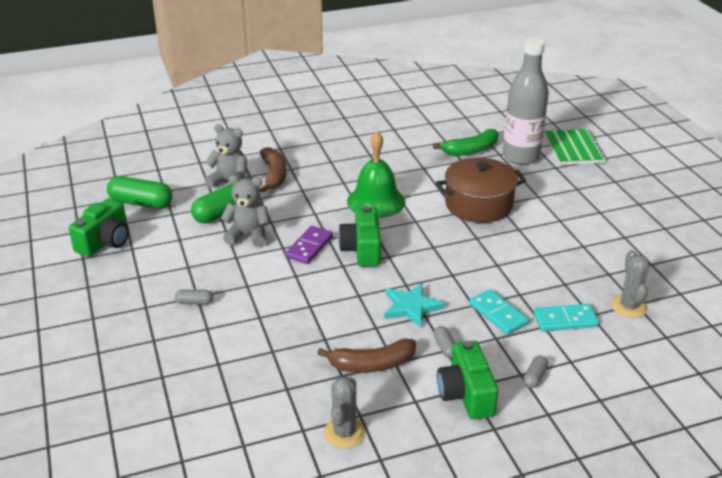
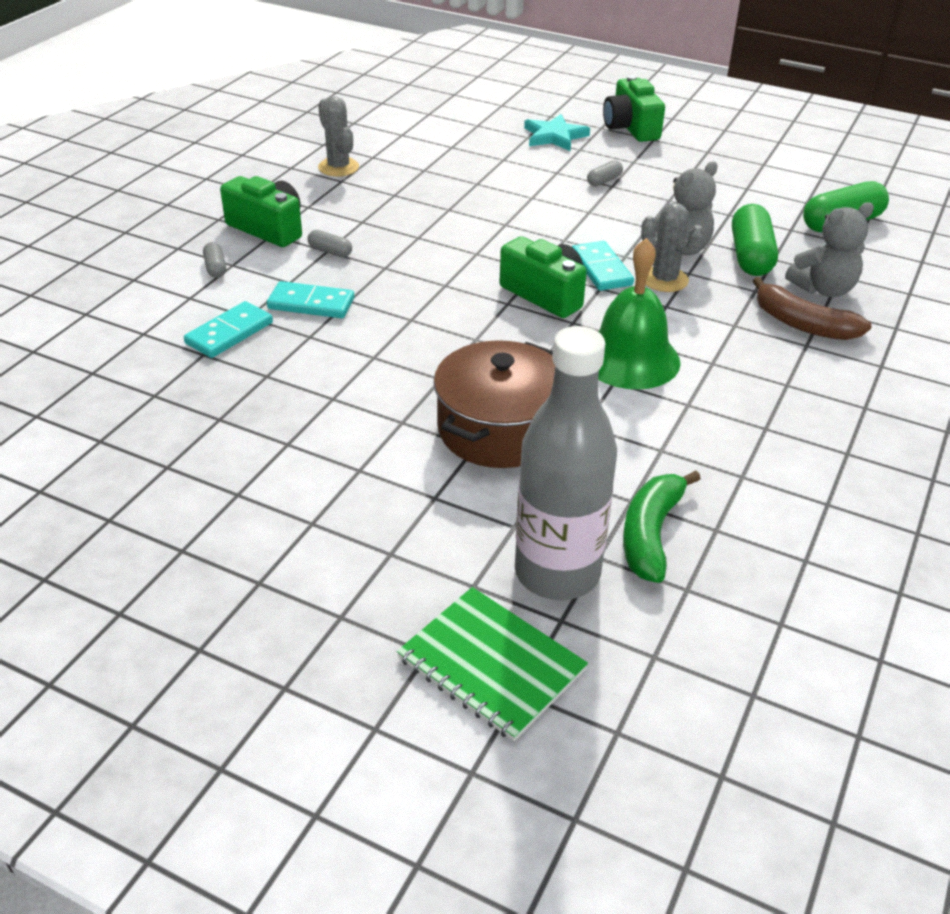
camera: 135 degrees right, 5 degrees up
(105, 242) = (780, 181): green camera -> green camera (631, 128)
(309, 247) = (601, 269): purple domino -> turquoise domino
(372, 364) = (379, 211): brown banana -> none
(411, 307) = (409, 267): turquoise star -> turquoise star (554, 136)
(629, 307) = (161, 386): grey cactus -> grey cactus (664, 280)

